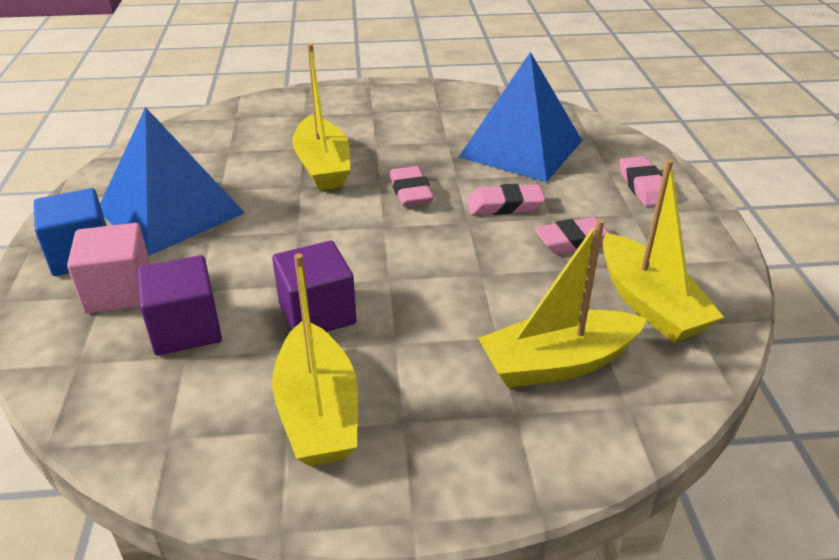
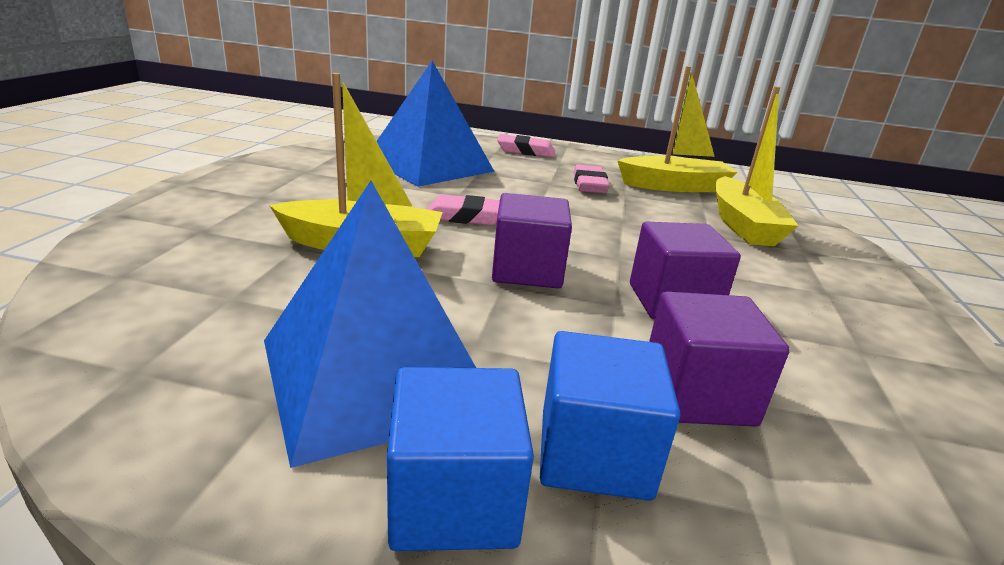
camera: 75 degrees left, 10 degrees down
(119, 291) = (594, 453): pink cube -> blue cube
(318, 411) = (828, 328): yellow boat -> none
(328, 237) = (527, 270): none -> purple cube
(504, 205) = (521, 191): pink eraser -> none

